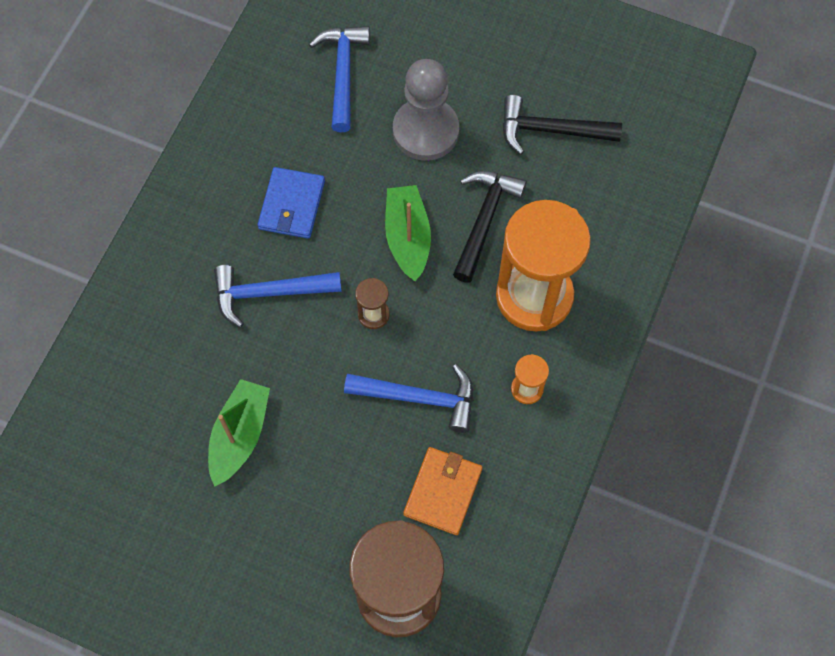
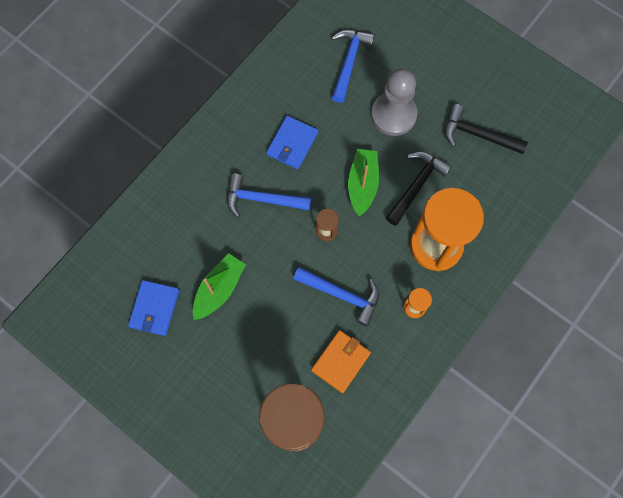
camera: 15 degrees right, 5 degrees up
(151, 487) = (154, 308): none -> blue wallet

